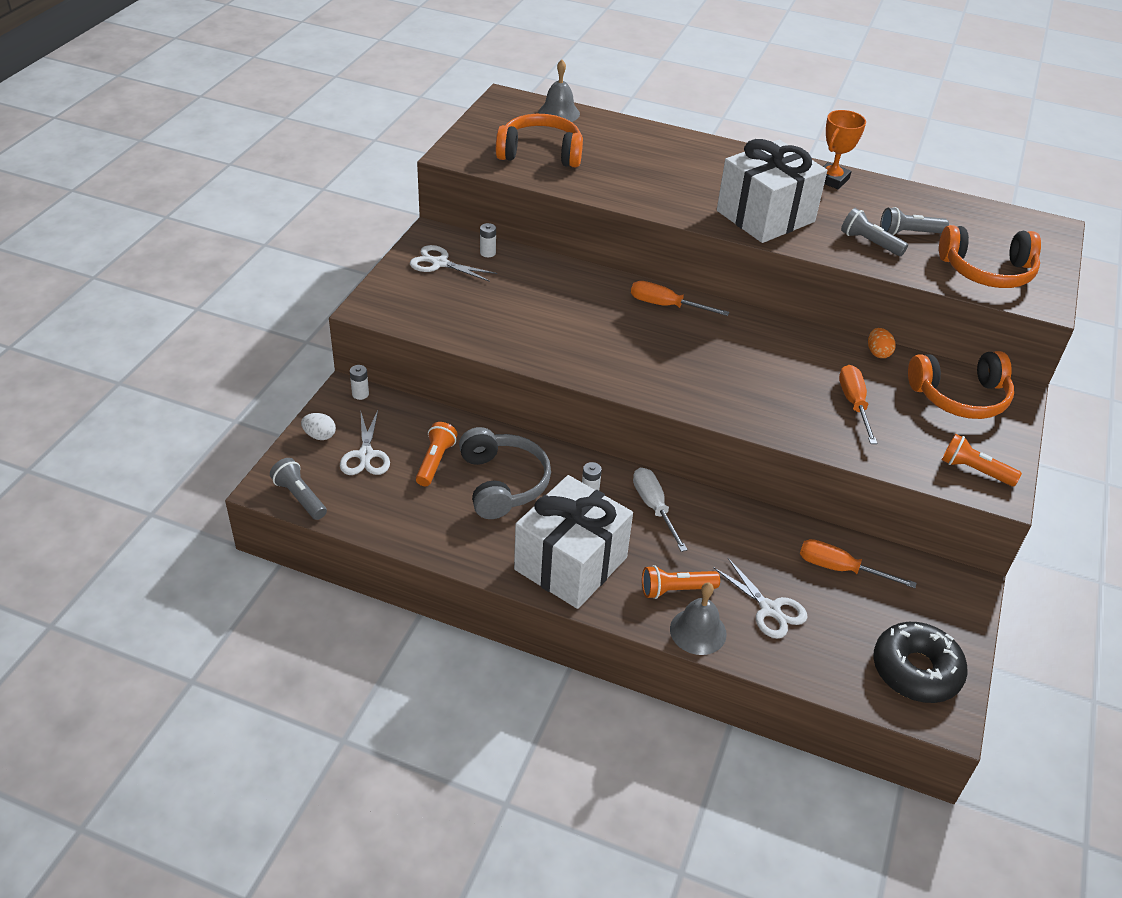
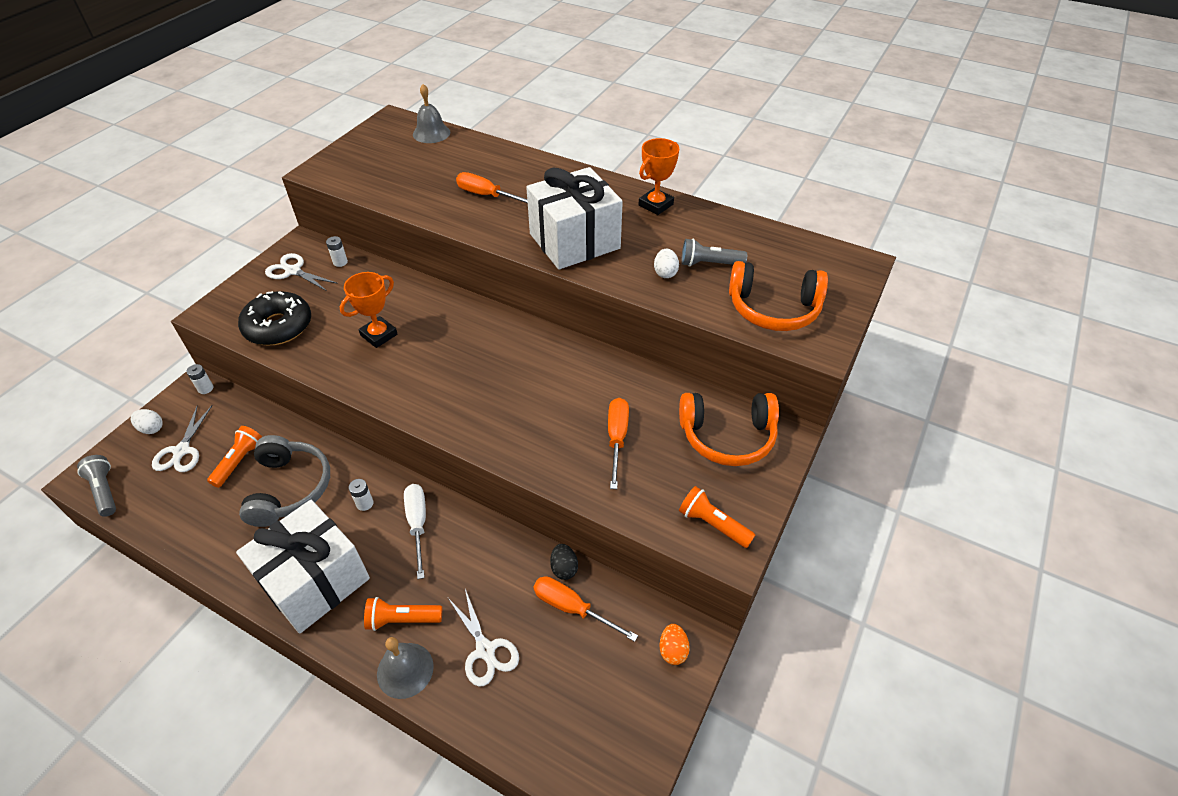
camera: 10 degrees right, 5 degrees up
(540, 153) = (395, 171): orange headphones -> none
(567, 322) = (379, 335): none -> orange trophy
(666, 306) = (478, 322): orange screwdriver -> orange screwdriver (487, 195)
(818, 536) = (564, 568): none -> black egg
(869, 243) = (665, 273): grey flashlight -> white egg
(878, 353) = (662, 382): orange egg -> orange egg (673, 650)
(916, 670) = (608, 739): black donut -> black donut (278, 326)

